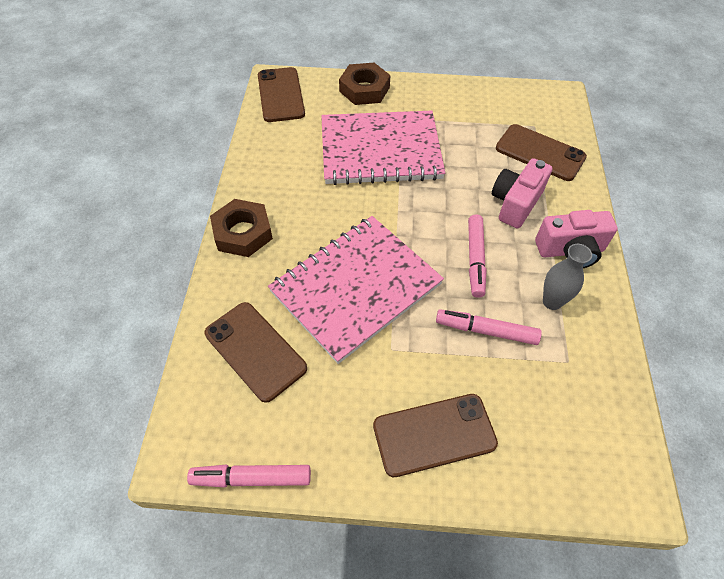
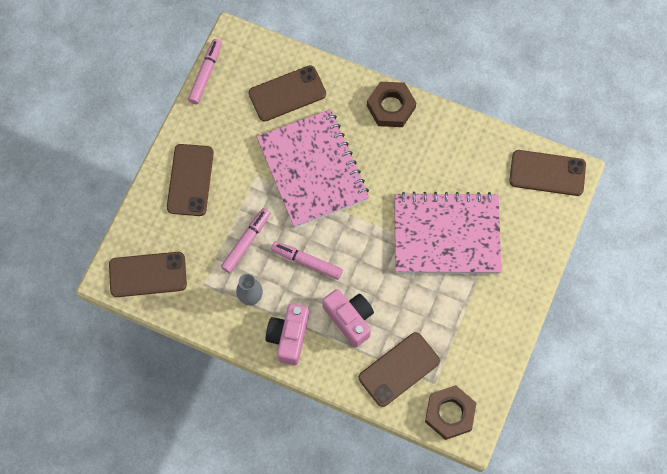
camera: 110 degrees right, 15 degrees up
(364, 89) = (533, 249): brown nut -> brown nut (450, 413)
(380, 150) = (446, 235): pink notebook -> pink notebook turned 75 degrees clockwise
(599, 439) = (148, 274): none -> brown phone

